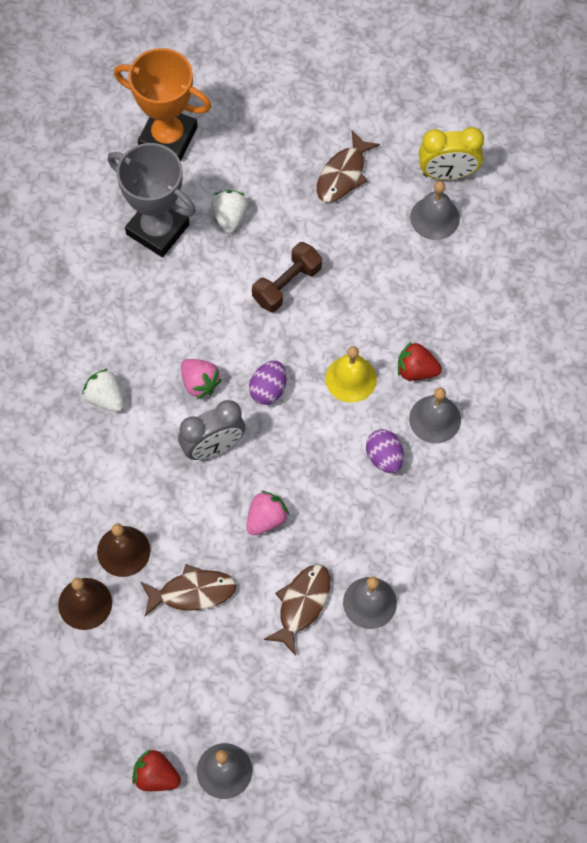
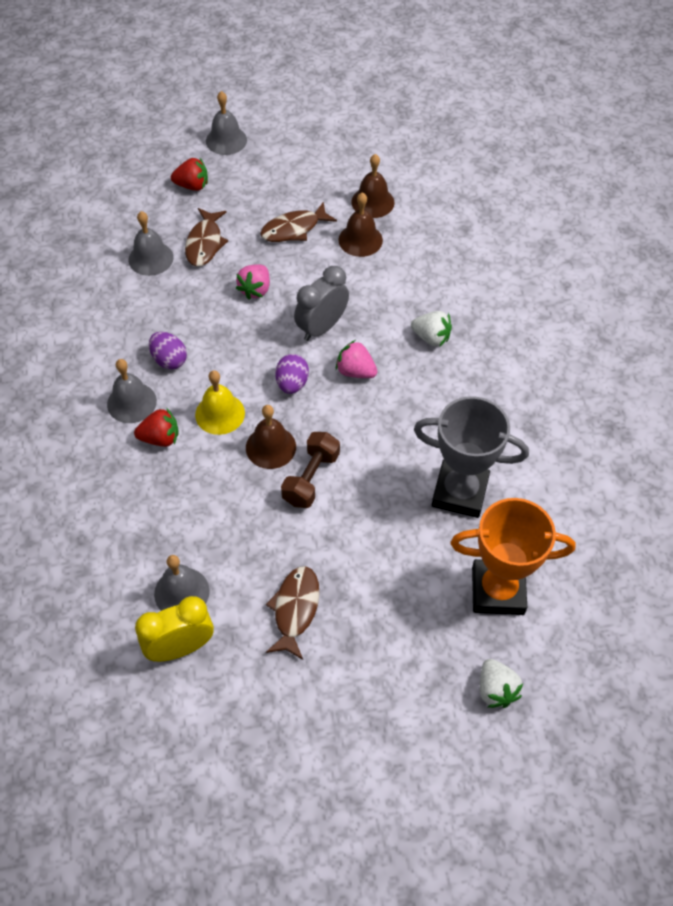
camera: 160 degrees right, 10 degrees down
(156, 776) = (273, 126): red strawberry -> red strawberry (192, 186)
(229, 217) = (395, 526): white strawberry -> white strawberry (496, 690)
(313, 327) = (271, 447): none -> brown bell

